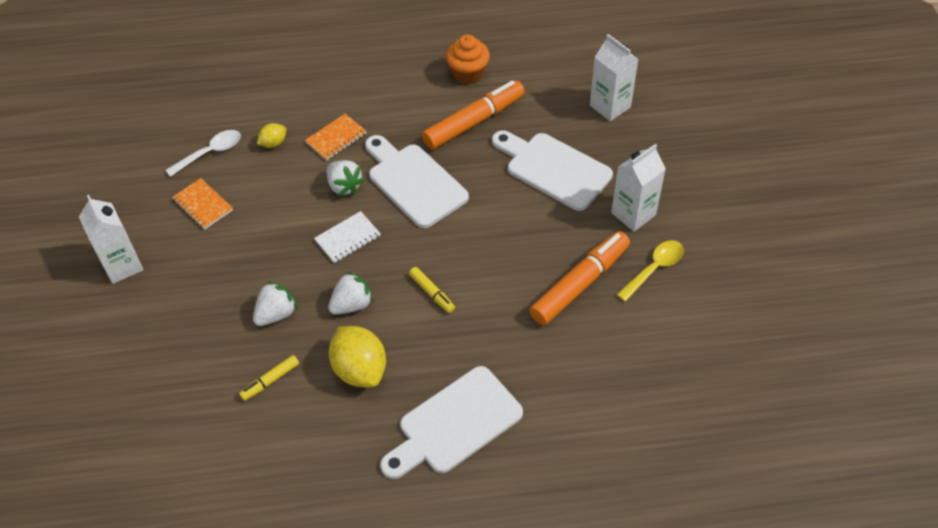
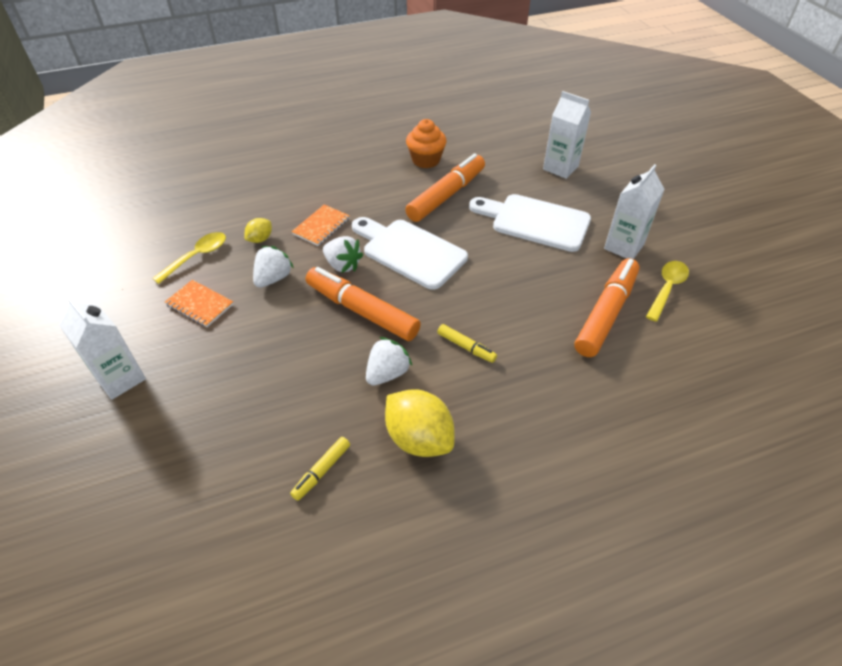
camera: 15 degrees left, 5 degrees down
(210, 153) = (197, 257): white spoon -> yellow spoon
(276, 314) = (308, 397): white strawberry -> white strawberry (273, 278)
(348, 238) = (362, 311): white notebook -> orange marker
(455, 424) = (544, 476): white cutting board -> none

